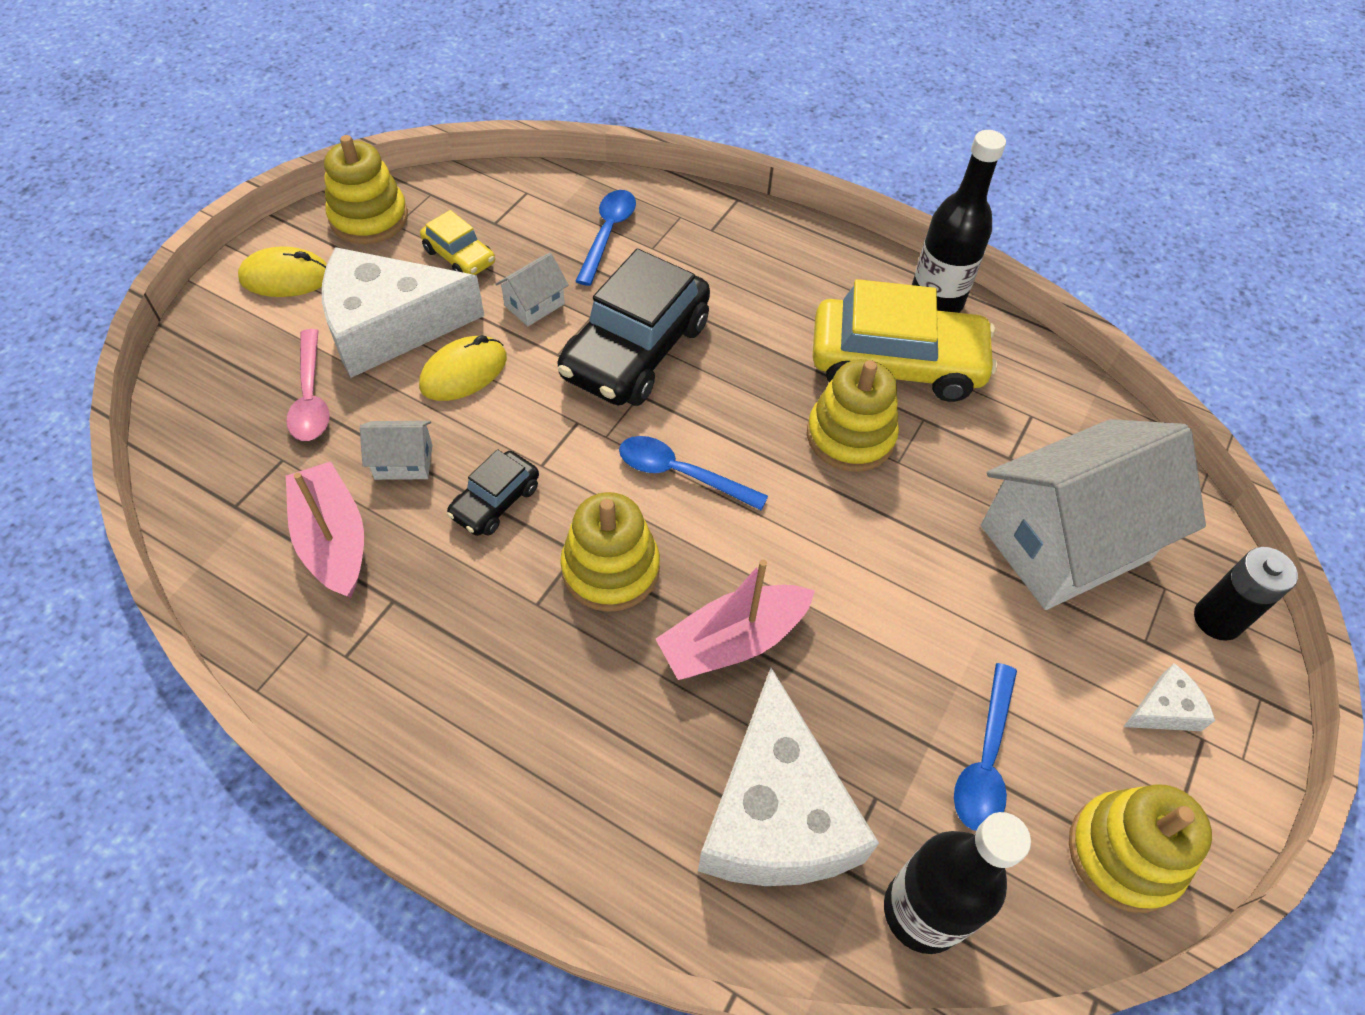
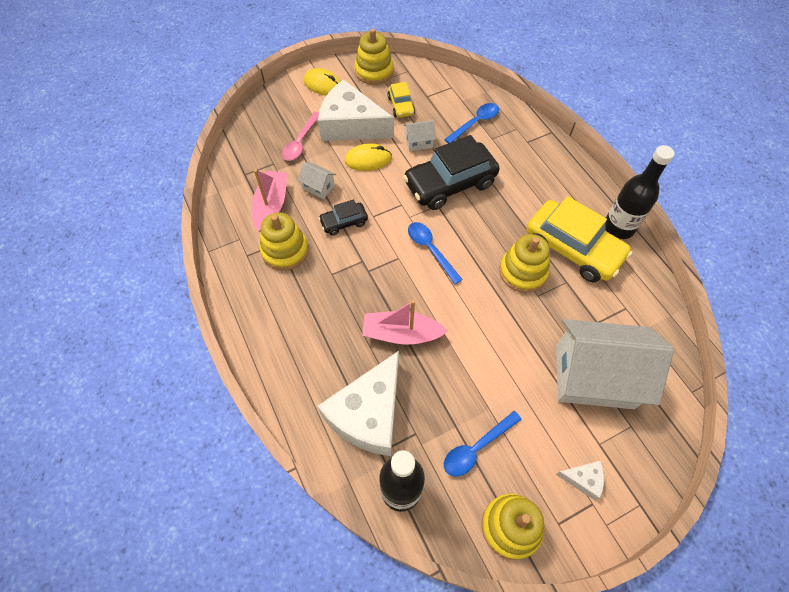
camera: 35 degrees right, 5 degrees up
(610, 569) = (371, 275): yellow stacking toy -> yellow stacking toy (285, 251)
(1217, 619) = (647, 456): black battery -> none

